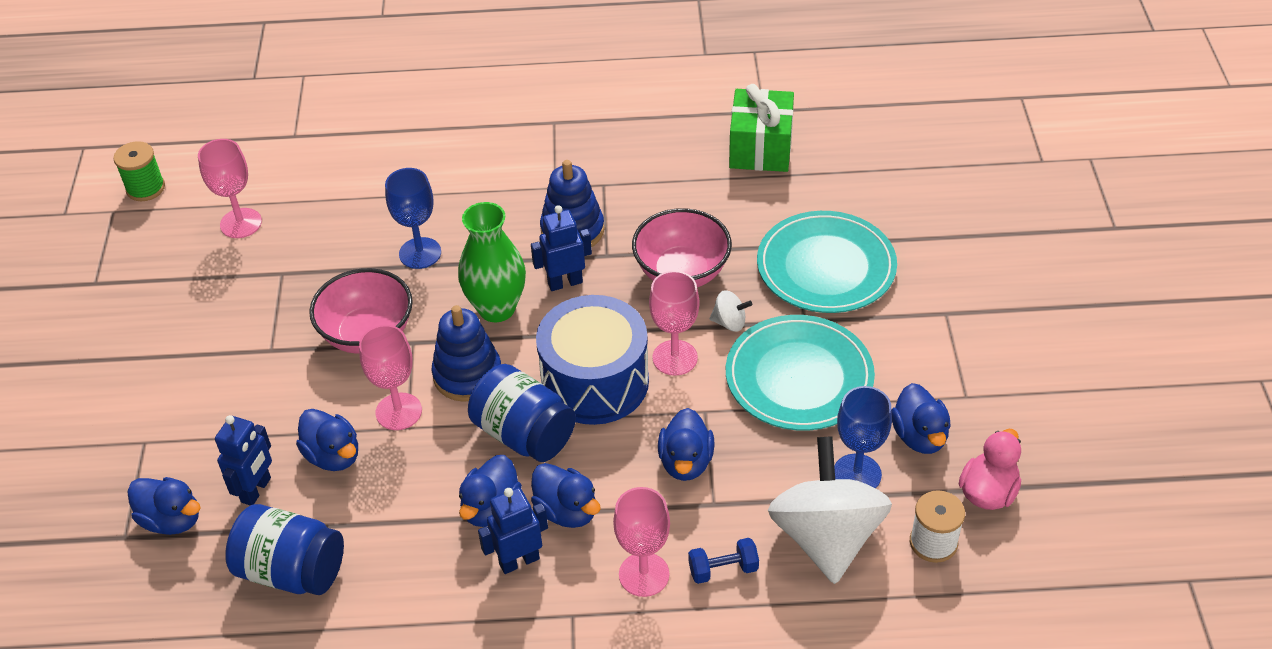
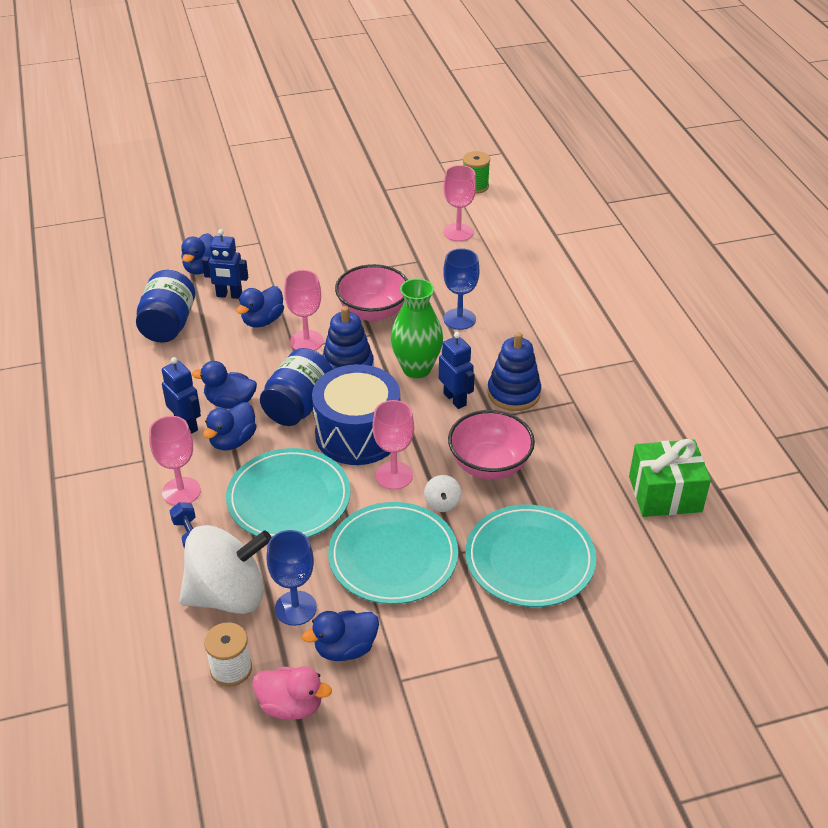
camera: 75 degrees right, 5 degrees down
(686, 462) = (289, 498): blue duck -> turquoise plate

